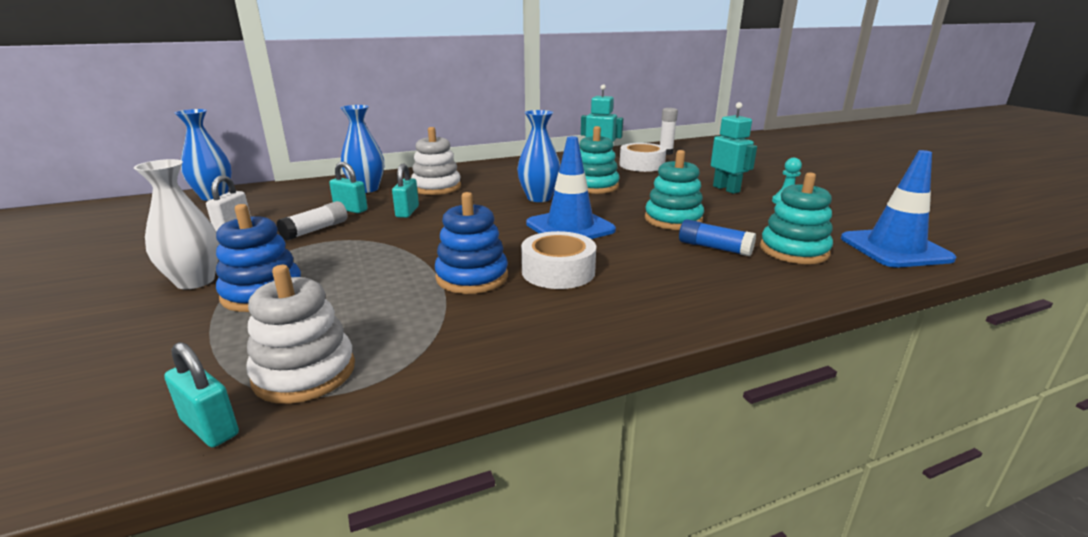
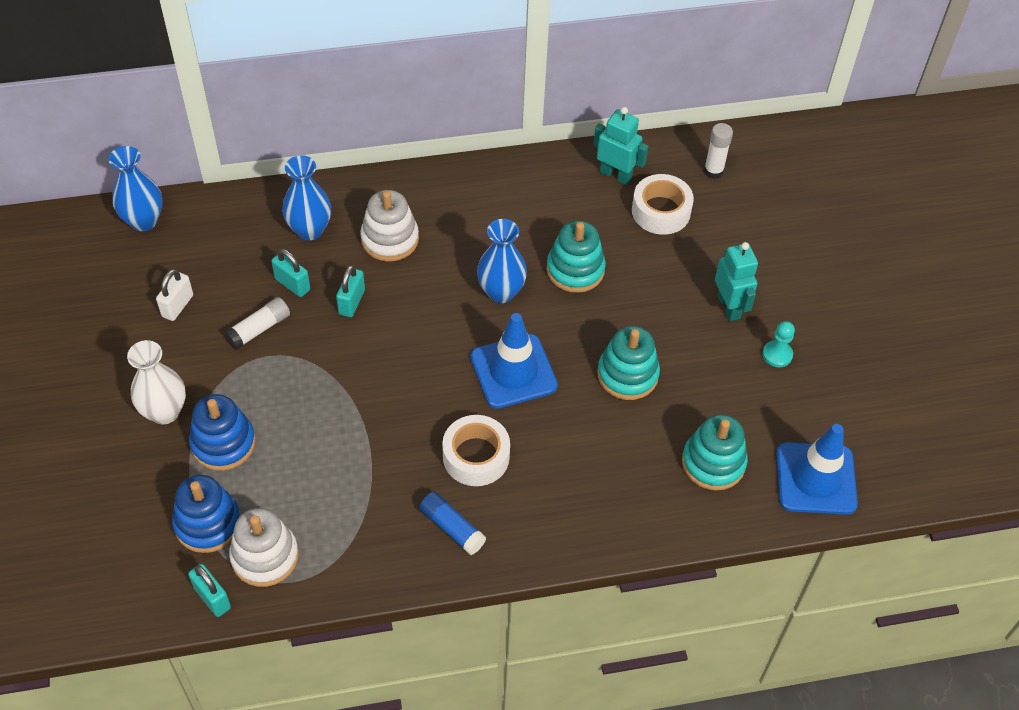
camera: 10 degrees right, 30 degrees up
(472, 277) = (398, 451): blue stacking toy -> blue stacking toy (208, 523)
(714, 248) = (639, 442): blue glue stick -> blue glue stick (452, 528)

